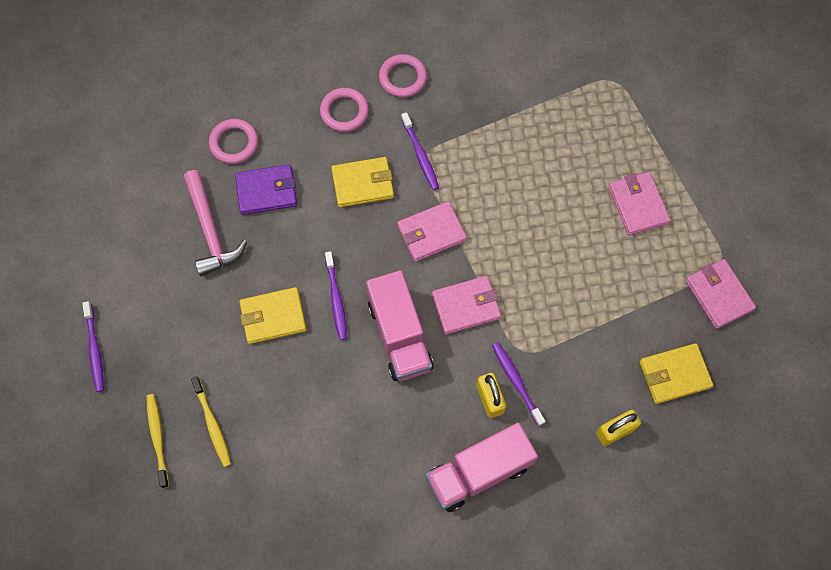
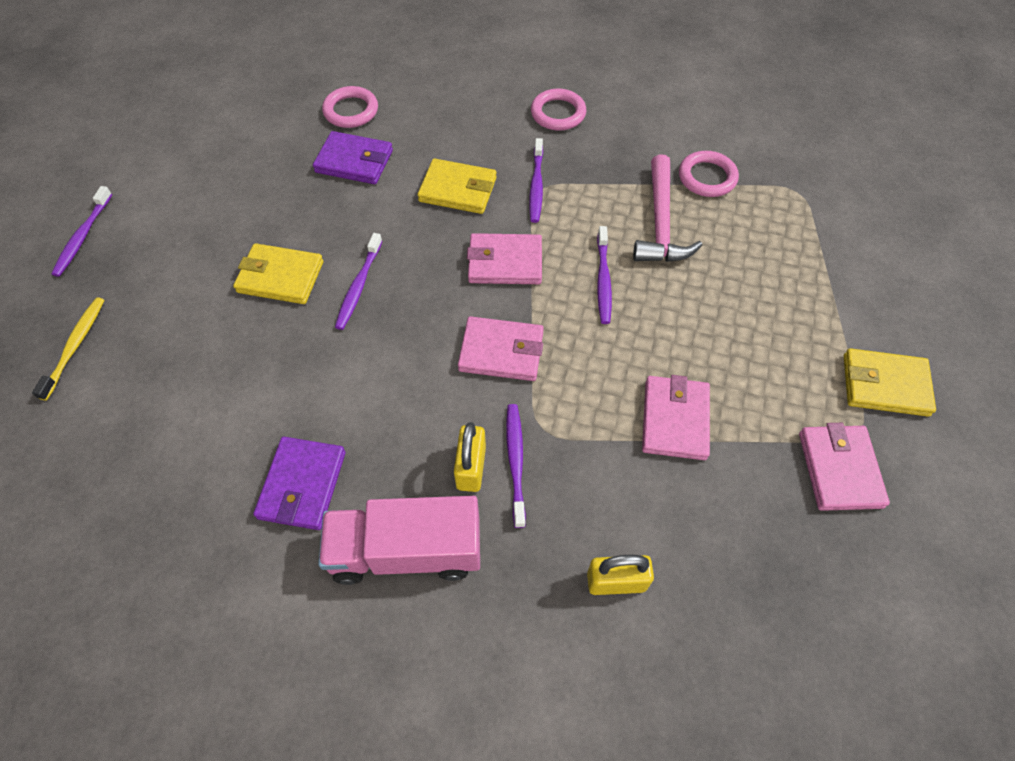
camera: 25 degrees right, 10 degrees down
(210, 230) = (274, 175): pink hammer -> pink hammer (660, 223)
(212, 424) = (140, 357): yellow toothbrush -> none
(344, 112) = (479, 122): pink ring -> pink ring (707, 177)
(386, 461) = (302, 485): none -> purple wallet
(399, 335) = (405, 351): pink truck -> none
(508, 218) = (603, 280): none -> purple toothbrush
(638, 205) = (772, 325): pink wallet -> pink wallet (675, 420)
(674, 374) = (734, 544): yellow wallet -> yellow wallet (885, 385)

